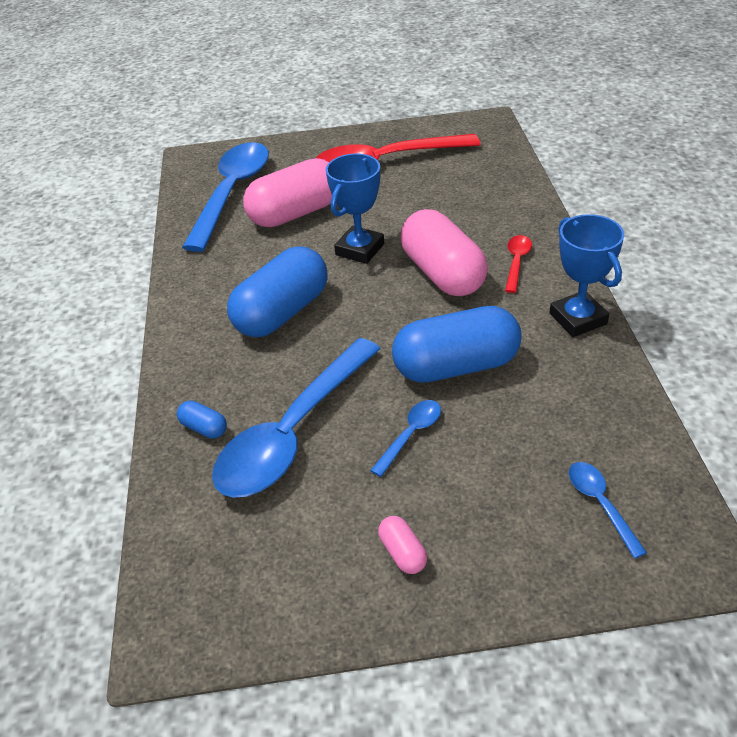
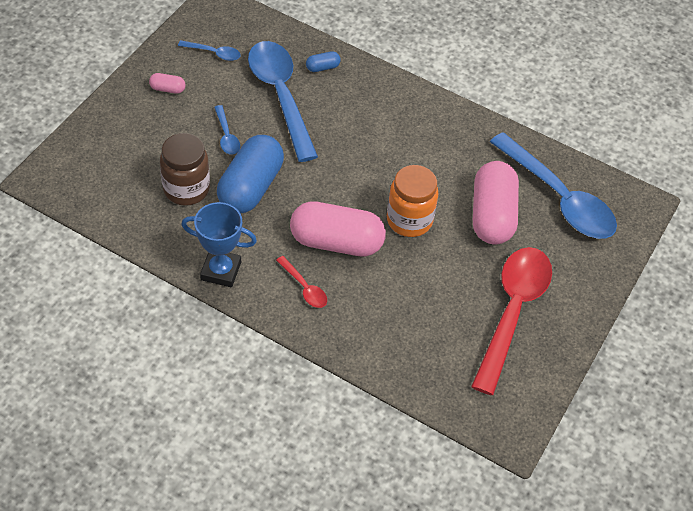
camera: 120 degrees right, 10 degrees up
(282, 312) = (384, 145): blue capsule -> none
(360, 249) = (409, 220): blue trophy -> orange jar
(526, 412) = (186, 189): none -> brown jar
(600, 504) = (106, 170): blue spoon -> blue spoon (213, 53)

